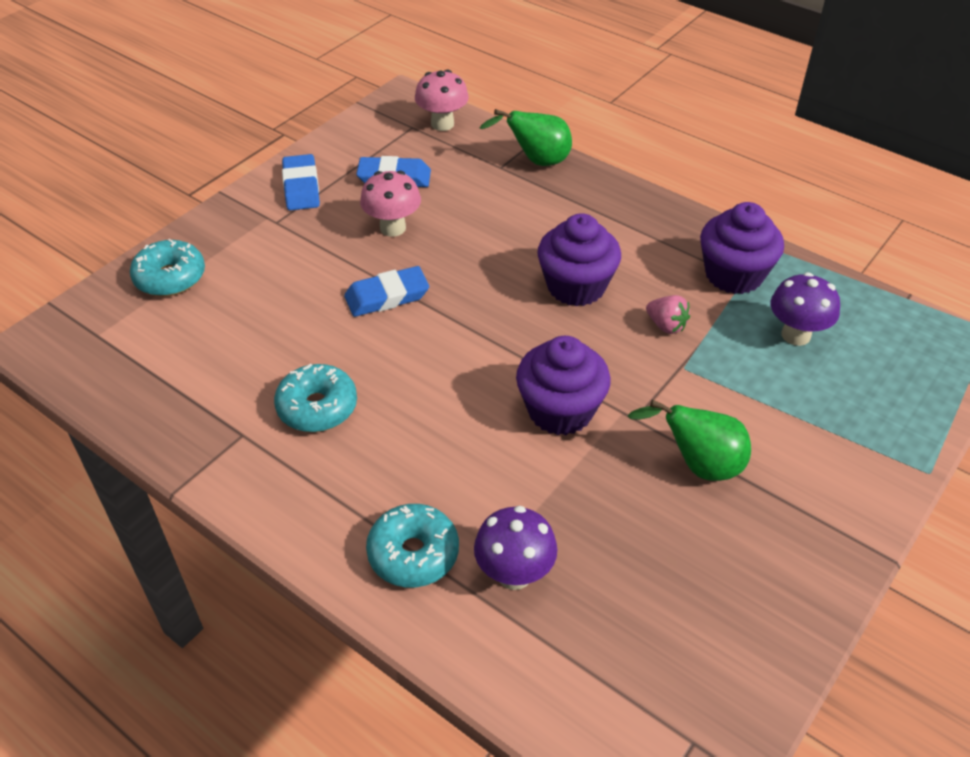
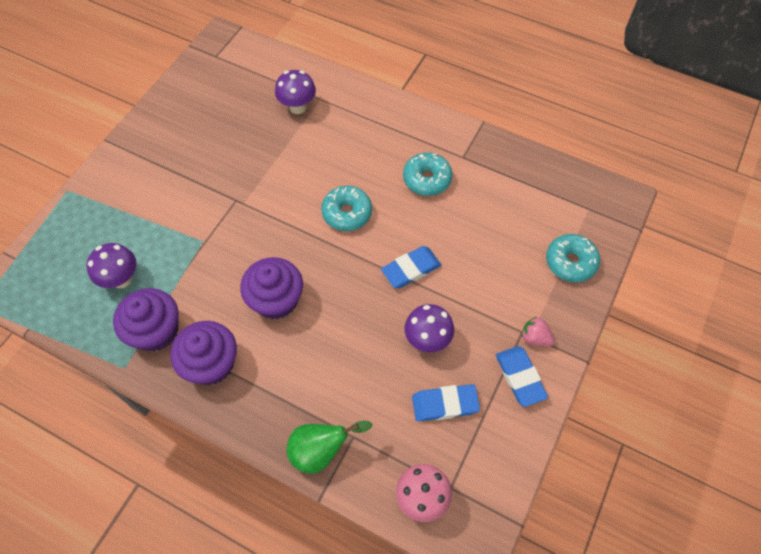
camera: 170 degrees right, 15 degrees up
(393, 228) = (427, 340): pink mushroom -> purple mushroom
(413, 554) = (349, 109): turquoise donut -> turquoise donut (347, 213)
(560, 410) = (281, 198): purple cupcake -> purple cupcake (211, 363)
(666, 325) = (212, 274): pink strawberry -> pink strawberry (535, 337)
(698, 465) = (200, 176): green pear -> none

